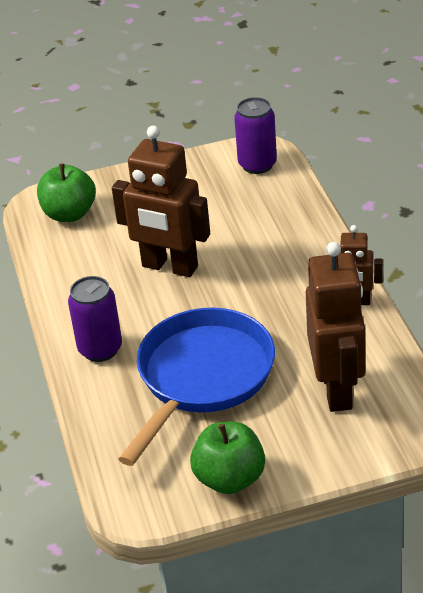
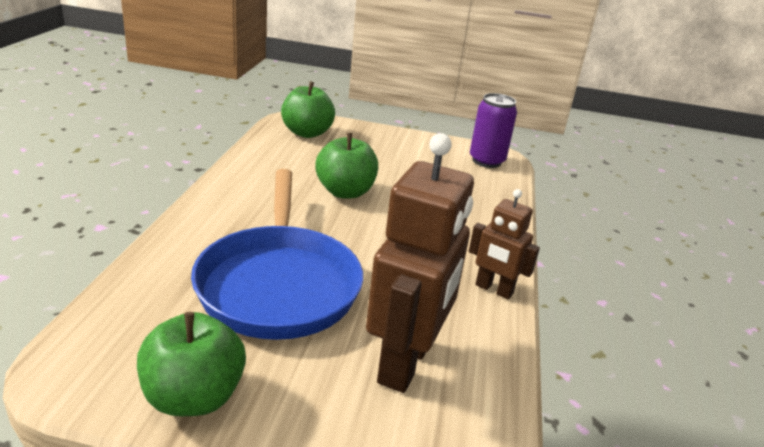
camera: 20 degrees right, 10 degrees down
(100, 349) = (219, 220): purple can -> none
(169, 267) = (345, 192): brown robot -> green apple
(202, 377) = (279, 283): blue pan -> blue pan turned 120 degrees clockwise

